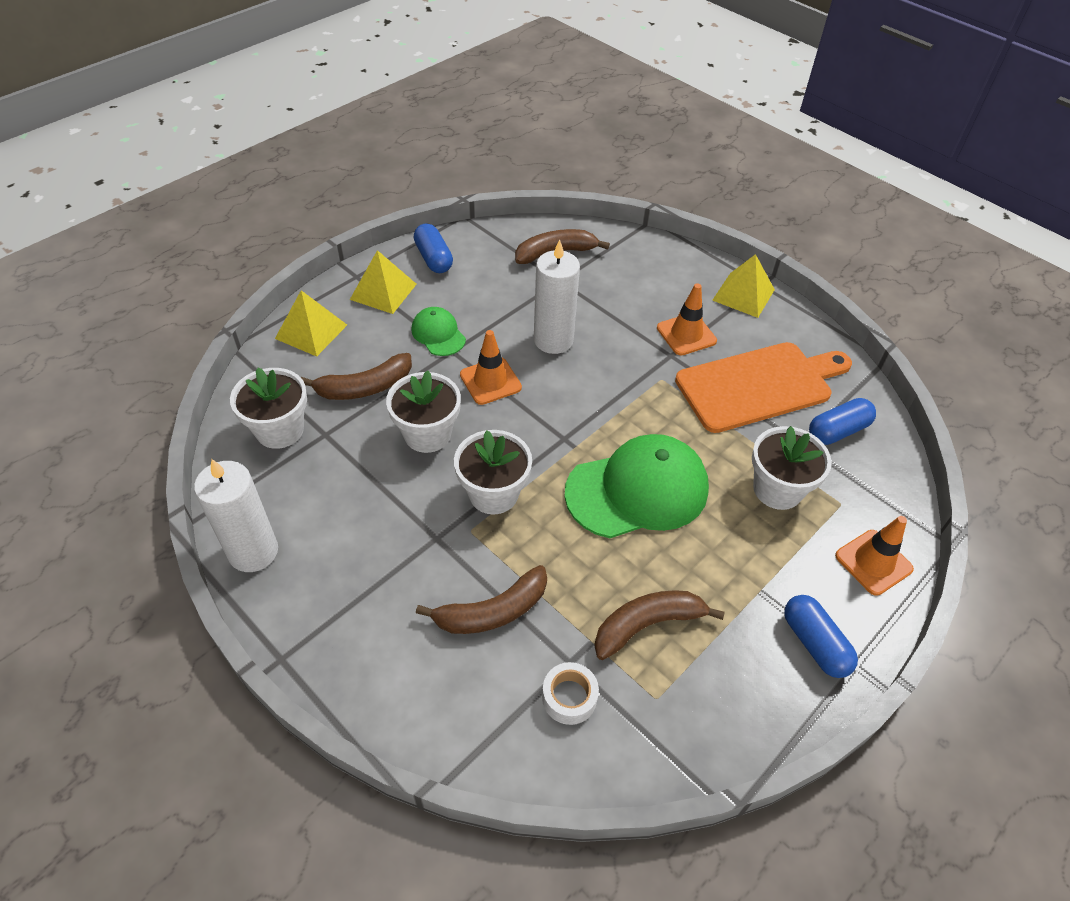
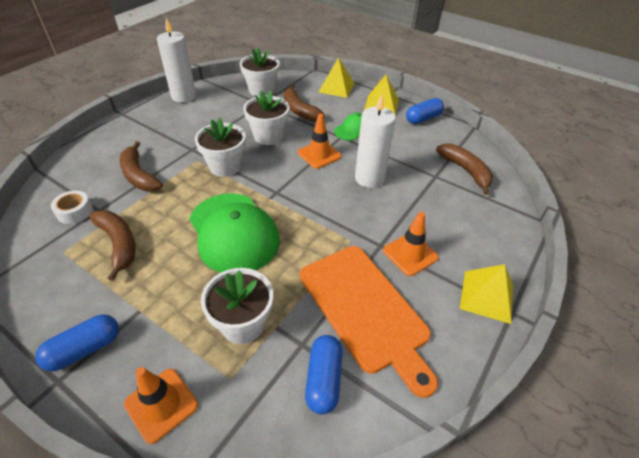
camera: 80 degrees right, 5 degrees down
(837, 431) = (323, 379): blue capsule -> blue capsule turned 45 degrees clockwise

